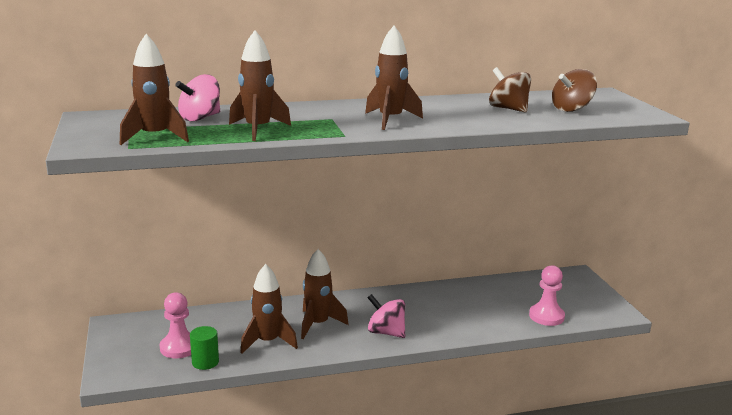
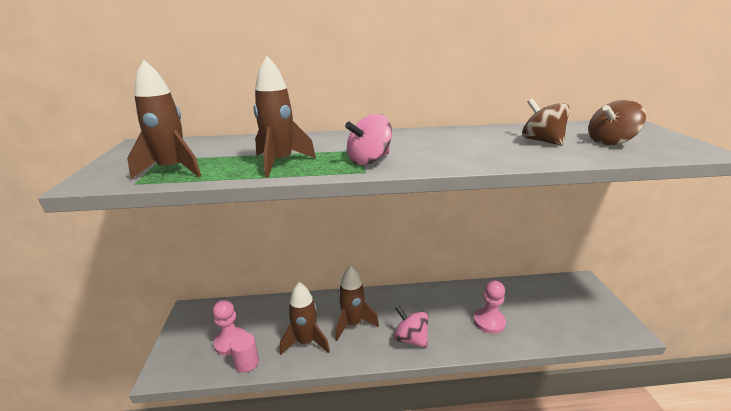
camera: 10 degrees right, 5 degrees up
(200, 118) = (235, 148): pink spinning top -> pink spinning top (369, 160)
(205, 362) = (247, 363): green cylinder -> pink cylinder
(390, 120) = (418, 153): brown rocket -> none
(546, 316) = (560, 330): pink pawn -> pink pawn (489, 322)

